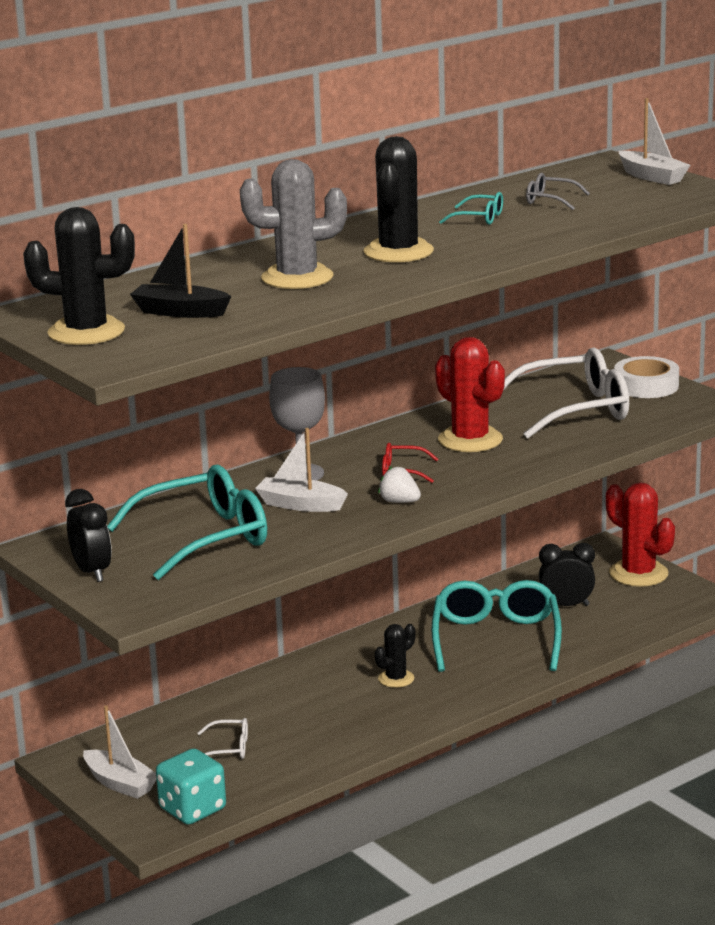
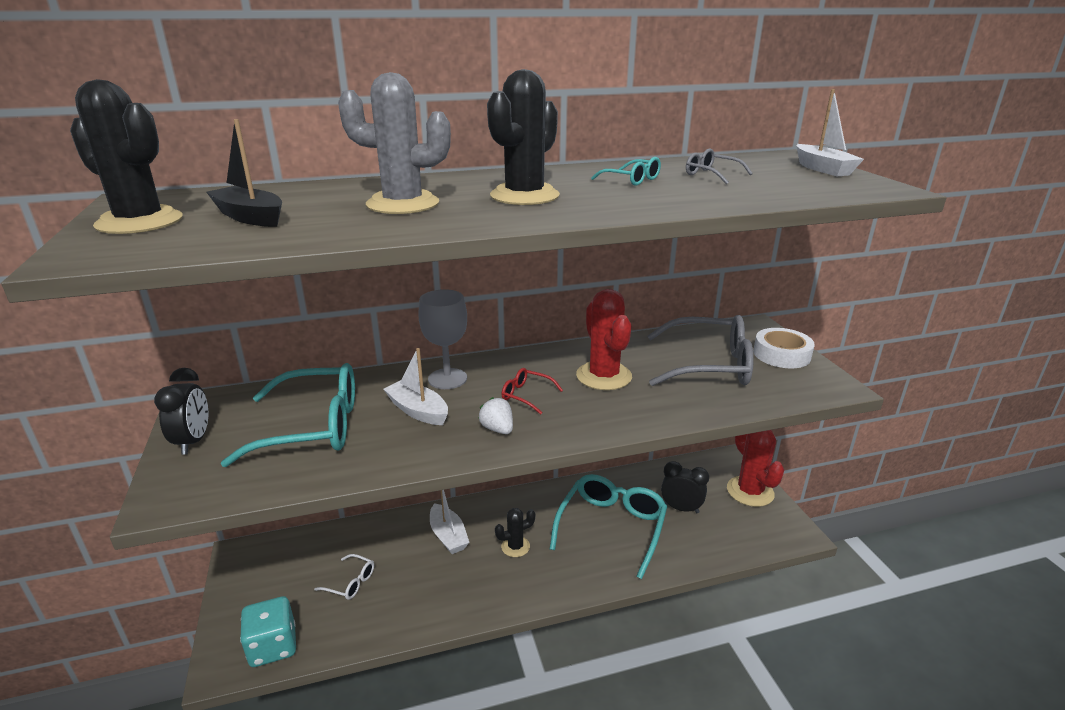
camera: 20 degrees right, 5 degrees up
(120, 783) = (251, 594): white boat -> white boat (448, 536)
(575, 410) = (709, 365): white glasses -> grey glasses

